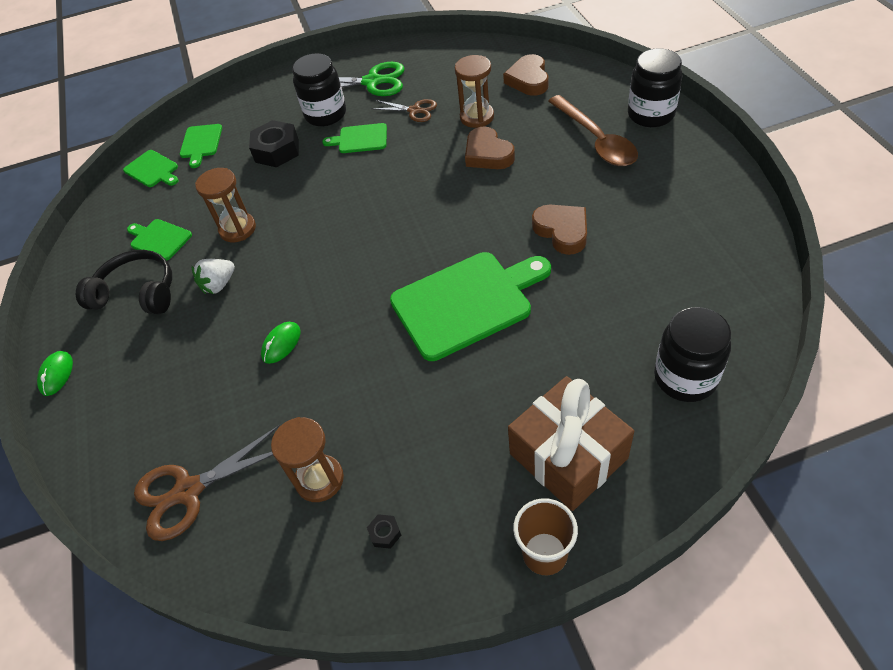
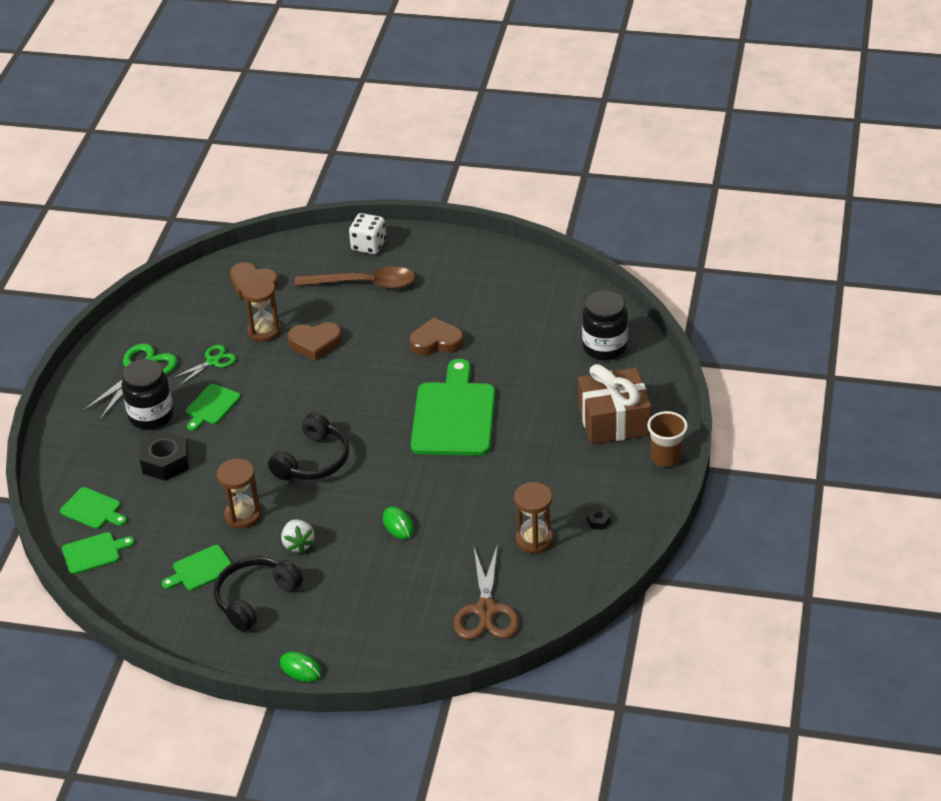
camera: 65 degrees left, 10 degrees down
(333, 236) = (313, 461): none -> black headphones
(414, 110) = (212, 361): brown scissors -> green scissors
(651, 114) = (368, 245): black jar -> white dice

